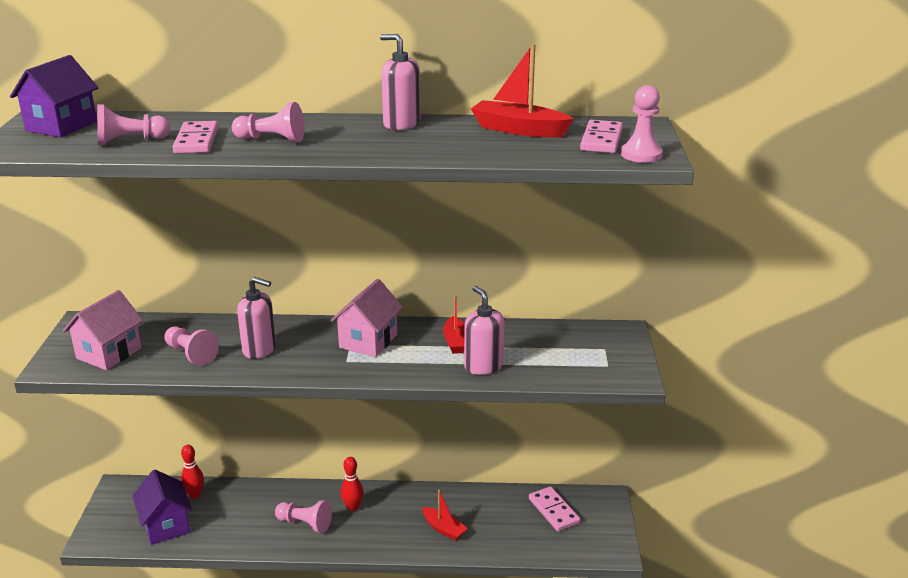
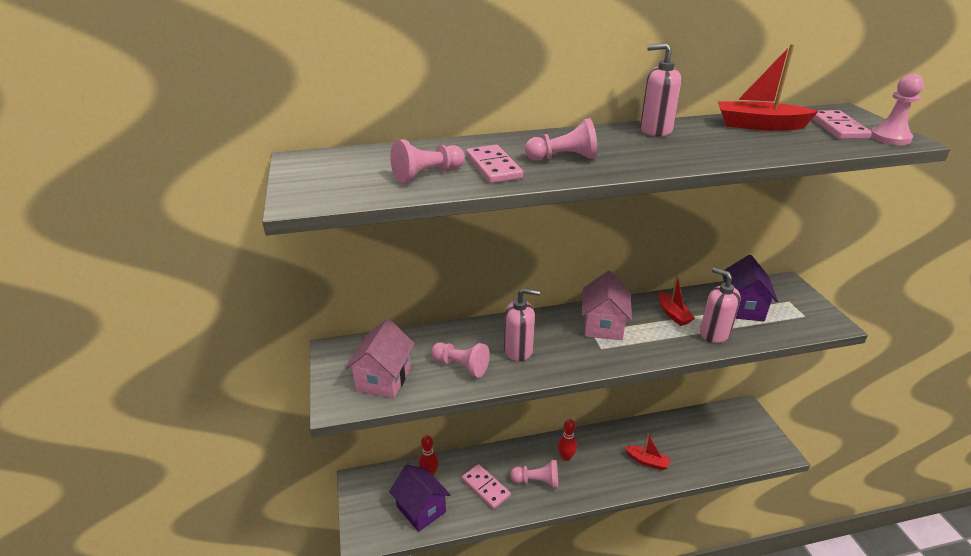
camera: 15 degrees left, 5 degrees up
(61, 126) = (336, 166): purple house -> purple house (742, 308)
(553, 511) = (716, 427): pink domino -> pink domino (485, 488)

